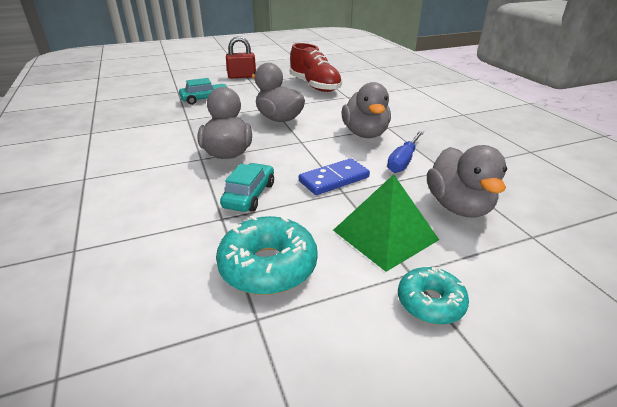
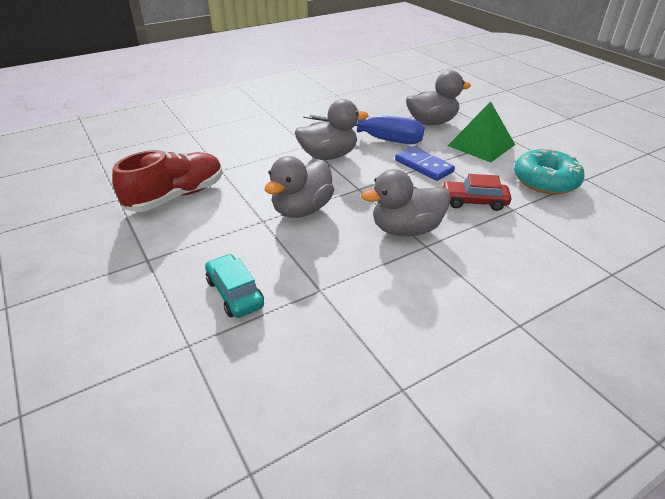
camera: 100 degrees left, 5 degrees up
(242, 76) = (110, 277): red padlock -> none
(249, 195) = (474, 202): turquoise car -> red car
(403, 161) = (376, 138): blue screwdriver -> blue screwdriver, size x1.62
(430, 302) = (527, 133): turquoise donut -> none

